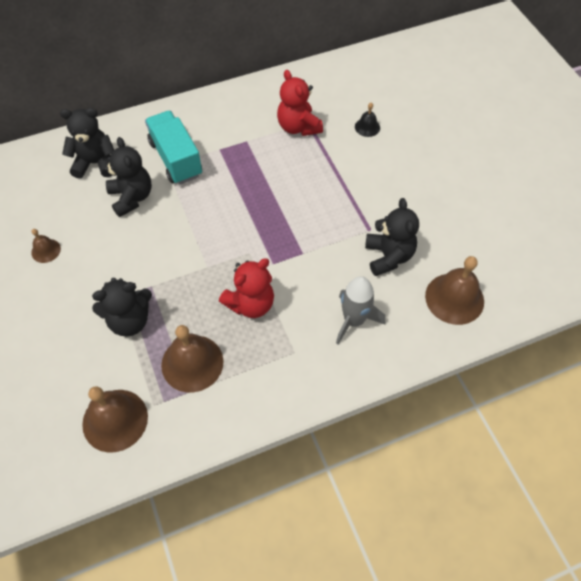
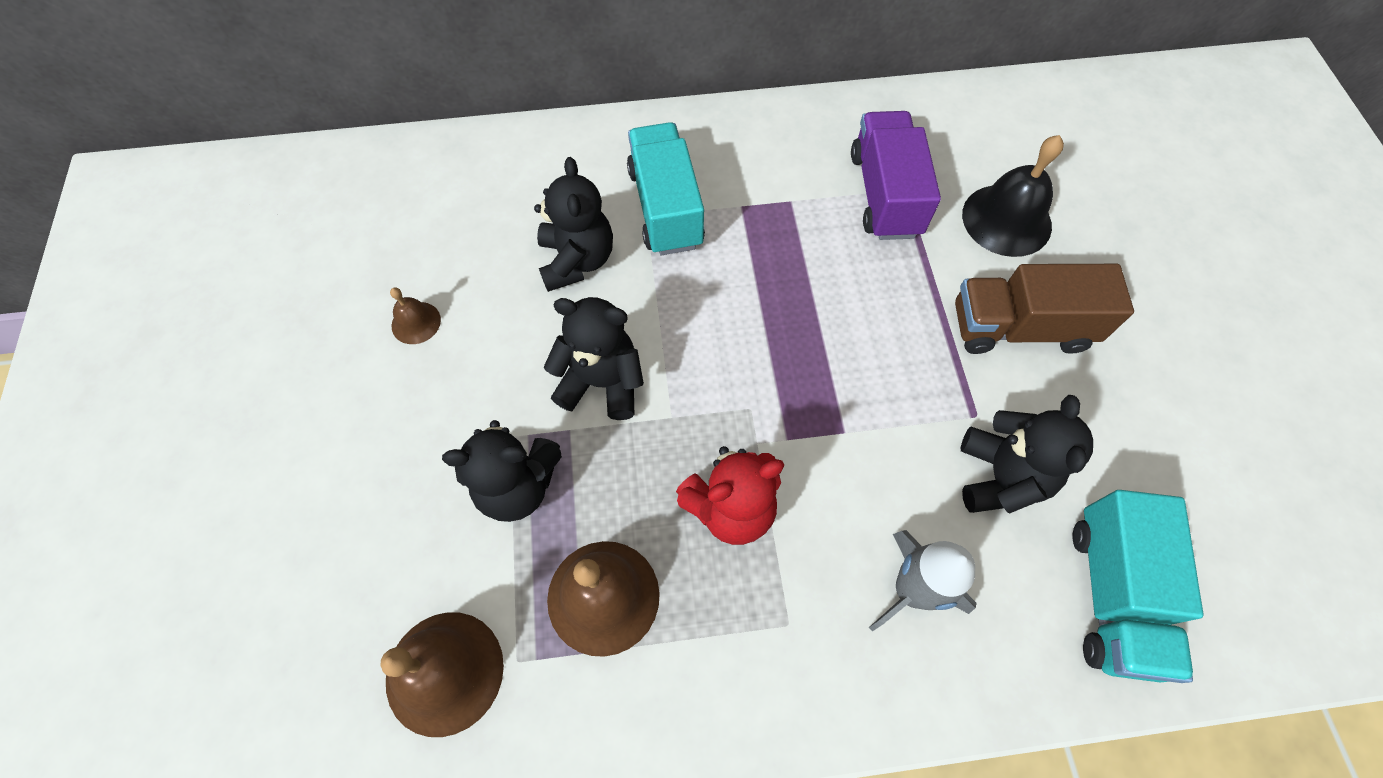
camera: 15 degrees right, 5 degrees up
(95, 163) = (534, 187): black teddy bear -> black teddy bear (602, 382)
(298, 127) = (885, 194): red teddy bear -> purple truck
(367, 127) = (1006, 220): black bell -> black bell, size x1.95
(384, 181) = (1019, 328): none -> brown truck
(454, 298) = (1112, 594): brown bell -> turquoise truck

